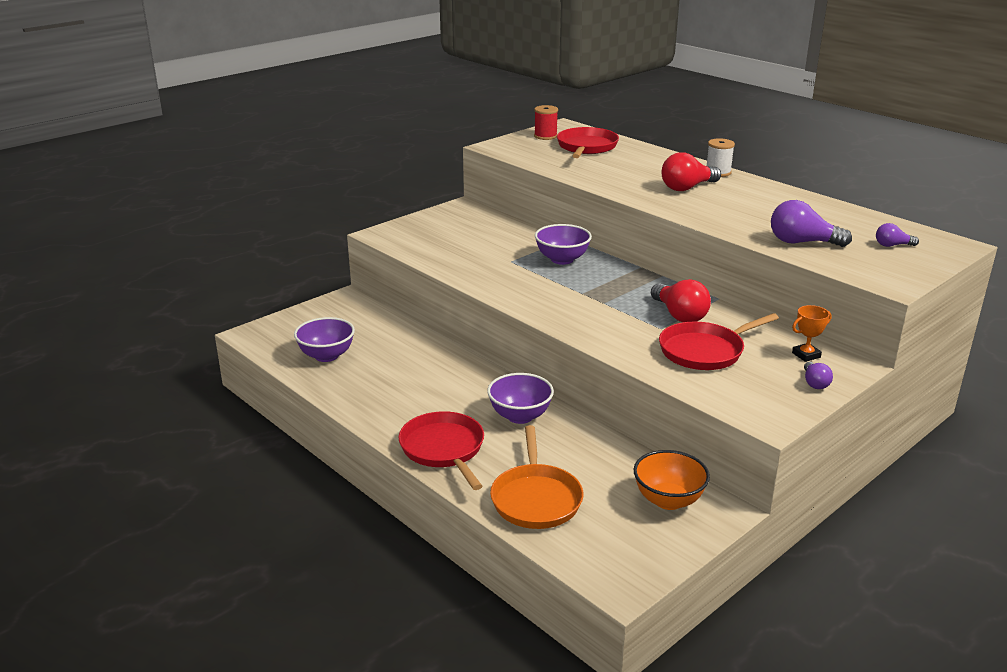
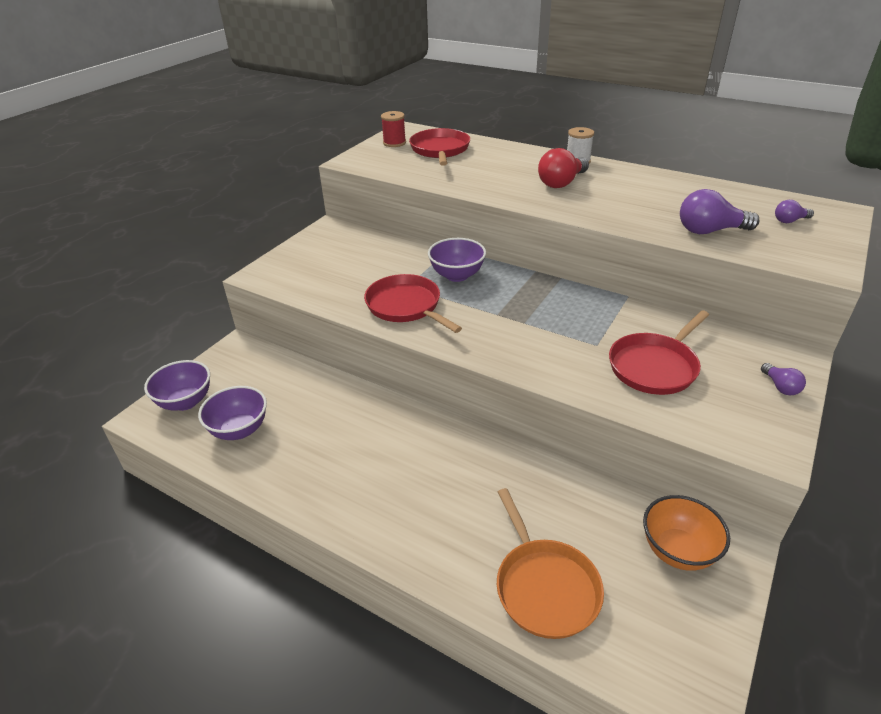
camera: 15 degrees left, 10 degrees up
(444, 449) = (416, 537): red pan -> red pan (406, 306)
(520, 416) = (476, 468): purple bowl -> purple bowl (185, 402)
(679, 315) = (604, 324): red light bulb -> none
(806, 355) = (749, 351): orange trophy -> none

